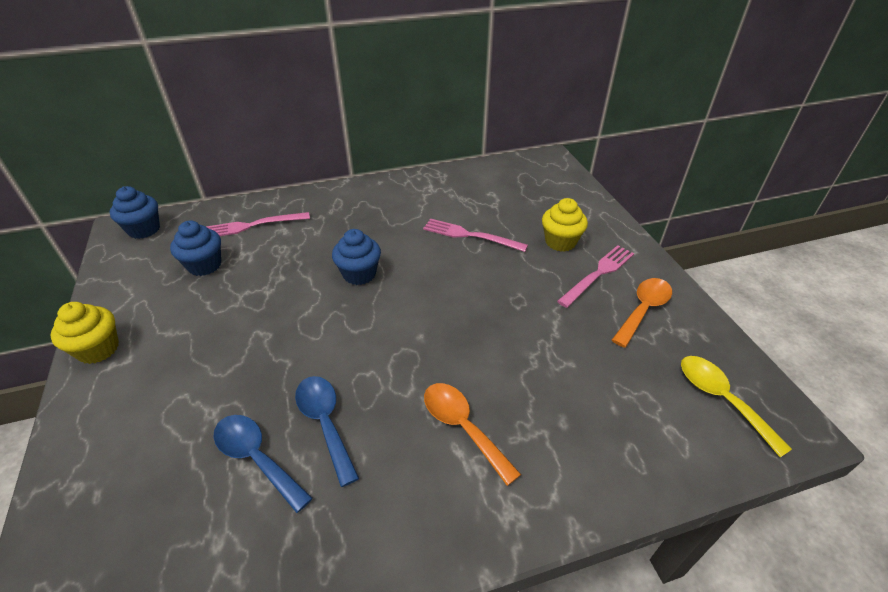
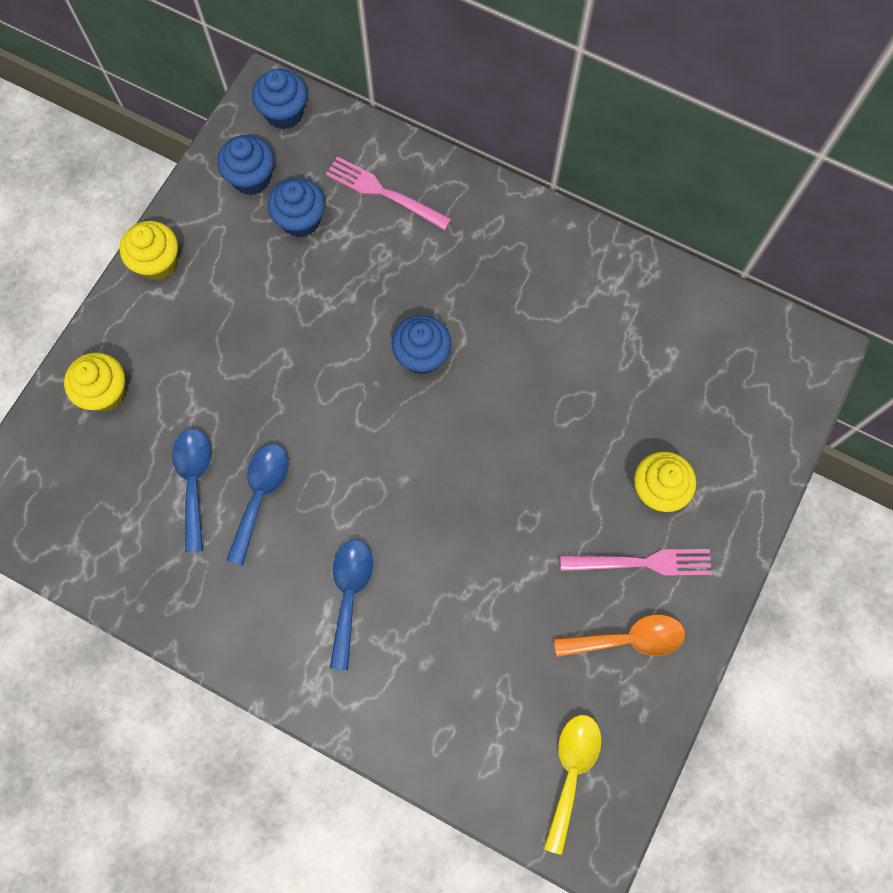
camera: 45 degrees right, 30 degrees up
(109, 460) = (106, 392): none -> yellow cupcake
(145, 267) = (251, 178): none -> blue cupcake
(462, 427) = (349, 594): orange spoon -> blue spoon
(470, 235) = (577, 397): pink fork -> none

